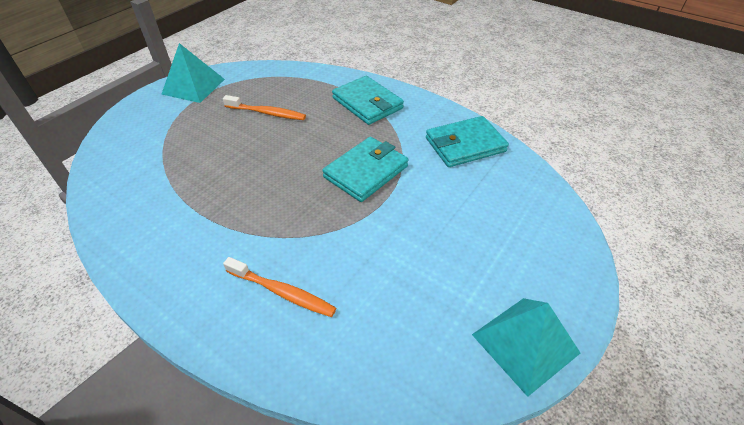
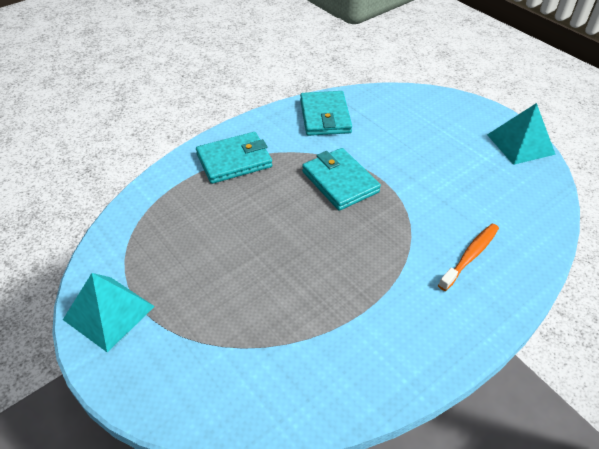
camera: 75 degrees left, 0 degrees up
(267, 113) = (212, 242): orange toothbrush -> none

